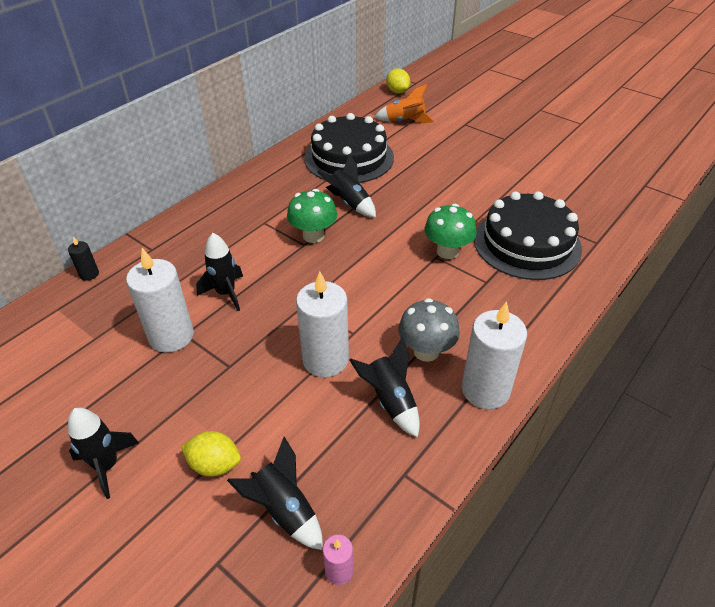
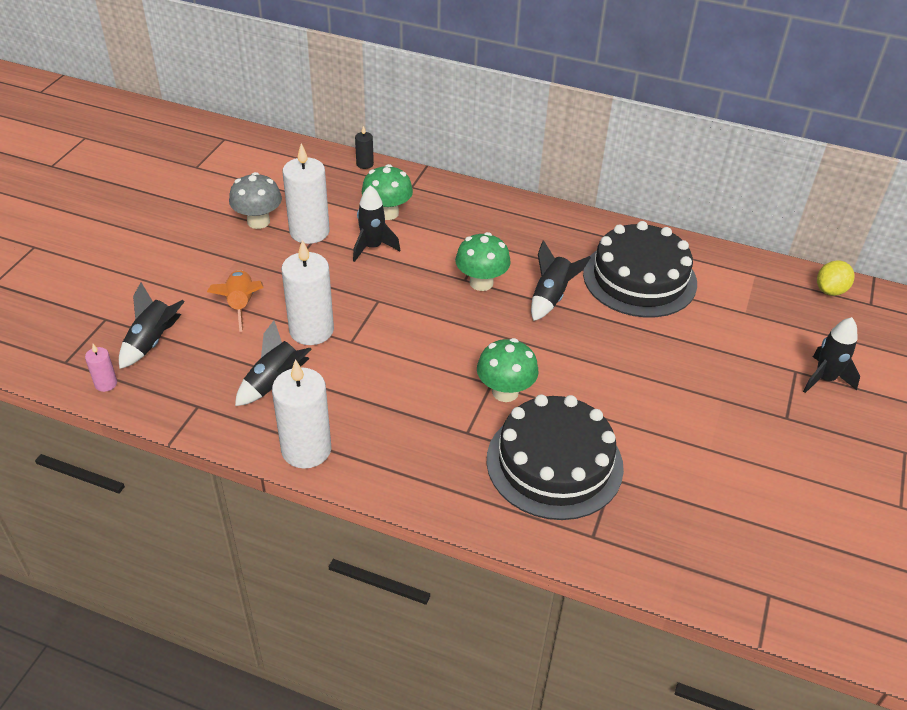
camera: 70 degrees right, 0 degrees up
(107, 466) = (175, 241): black rocket -> black rocket (824, 379)
(180, 273) = (387, 213): none -> green mushroom
(215, 464) = (186, 294): yellow lemon -> none
(405, 121) = (757, 311): orange rocket -> orange rocket (241, 305)
(426, 351) = (344, 398): grey mushroom -> grey mushroom (258, 221)

